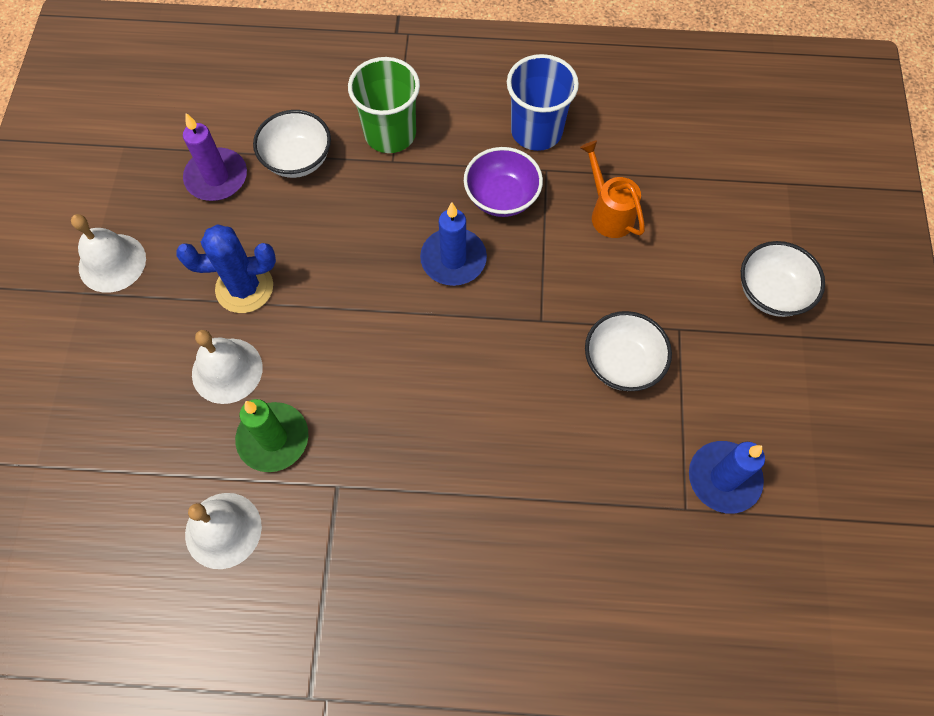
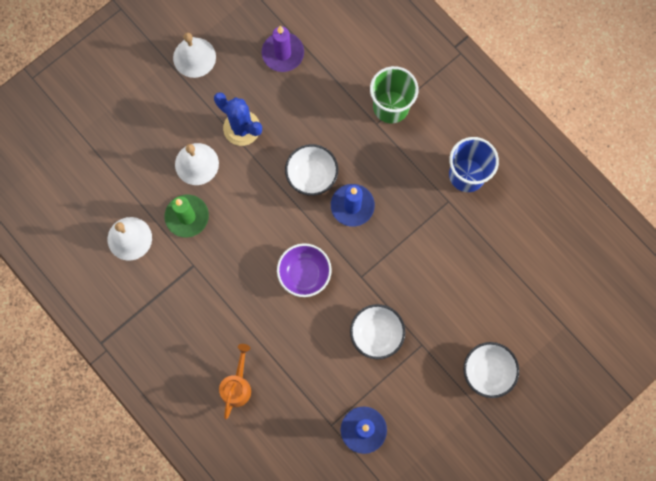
camera: 45 degrees right, 10 degrees up
(297, 160) = (331, 79): white bowl -> white bowl (311, 175)
(502, 197) = (410, 195): purple bowl -> purple bowl (304, 274)
(608, 213) = (454, 254): orange watering can -> orange watering can (237, 386)

